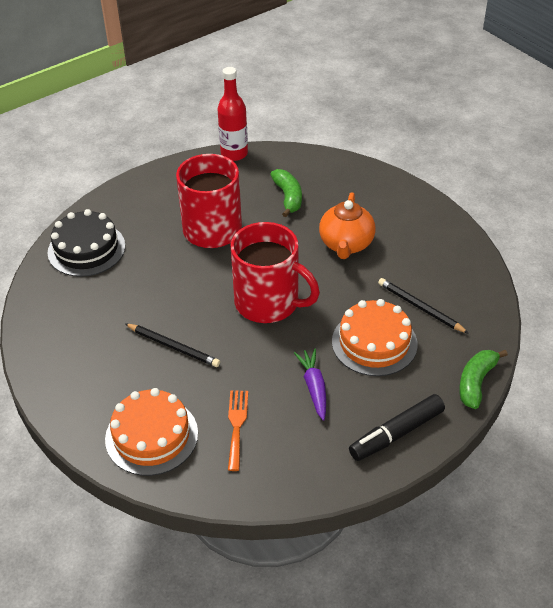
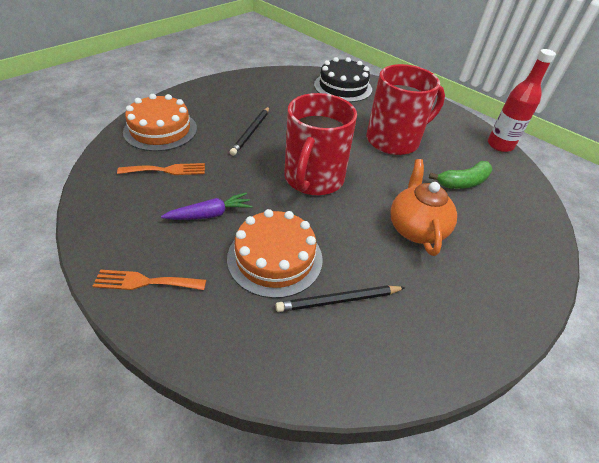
camera: 75 degrees right, 0 degrees up
(346, 244) = (416, 229): orange teapot -> orange teapot turned 90 degrees clockwise
(397, 433) = (145, 282): black marker -> orange fork
(420, 307) = (339, 300): black pencil -> black pencil turned 135 degrees counterclockwise
(476, 382) = (221, 365): green banana -> none

